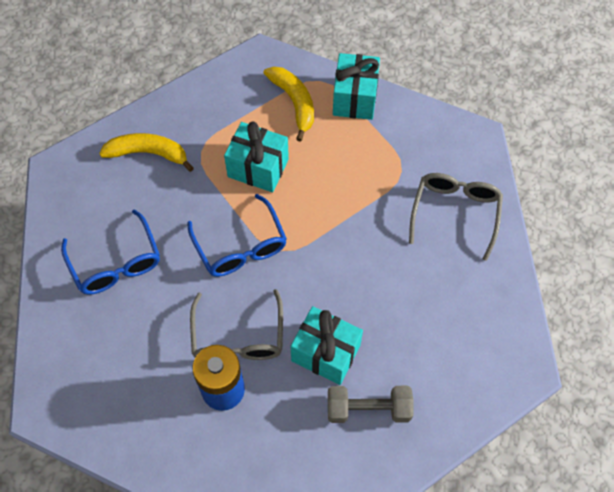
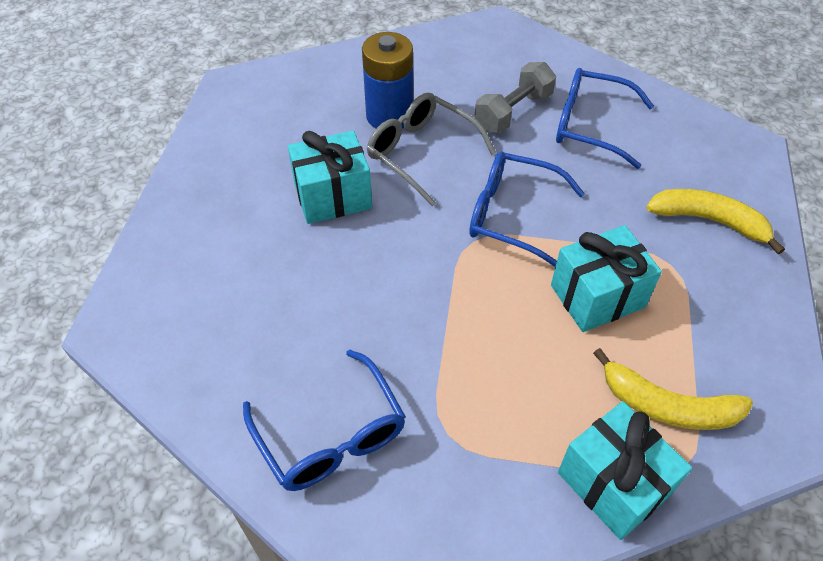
camera: 135 degrees right, 10 degrees down
(148, 153) = (709, 221): yellow banana -> yellow banana turned 120 degrees counterclockwise
(368, 409) = (251, 186): grey dumbbell -> grey dumbbell (513, 112)
(455, 213) = (331, 435): grey glasses -> blue glasses

